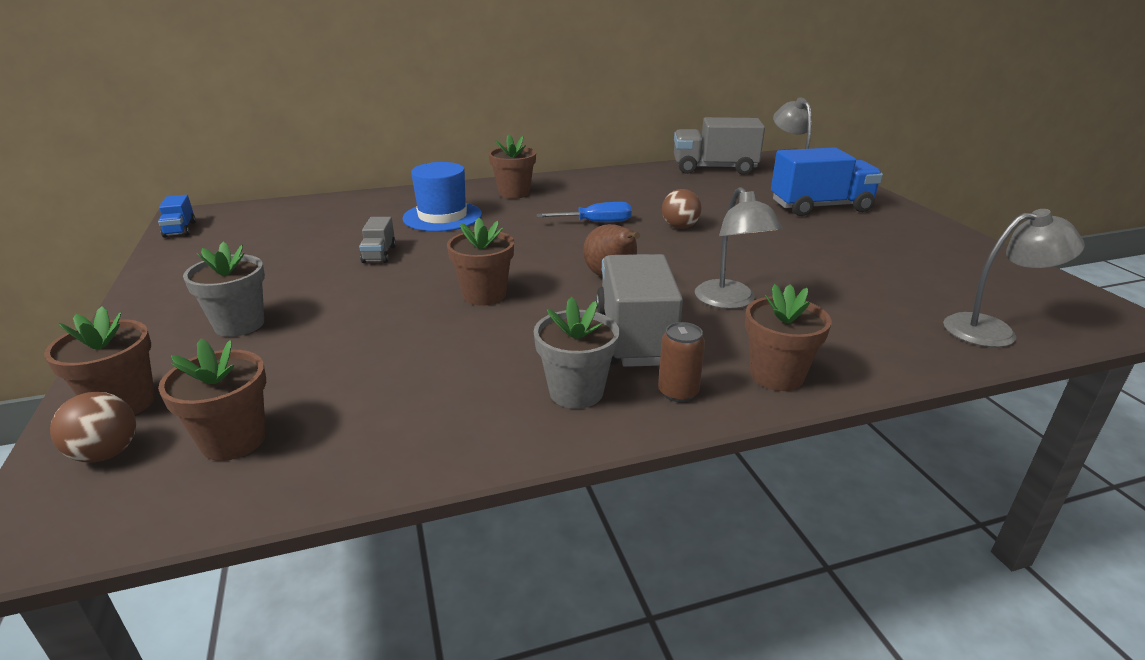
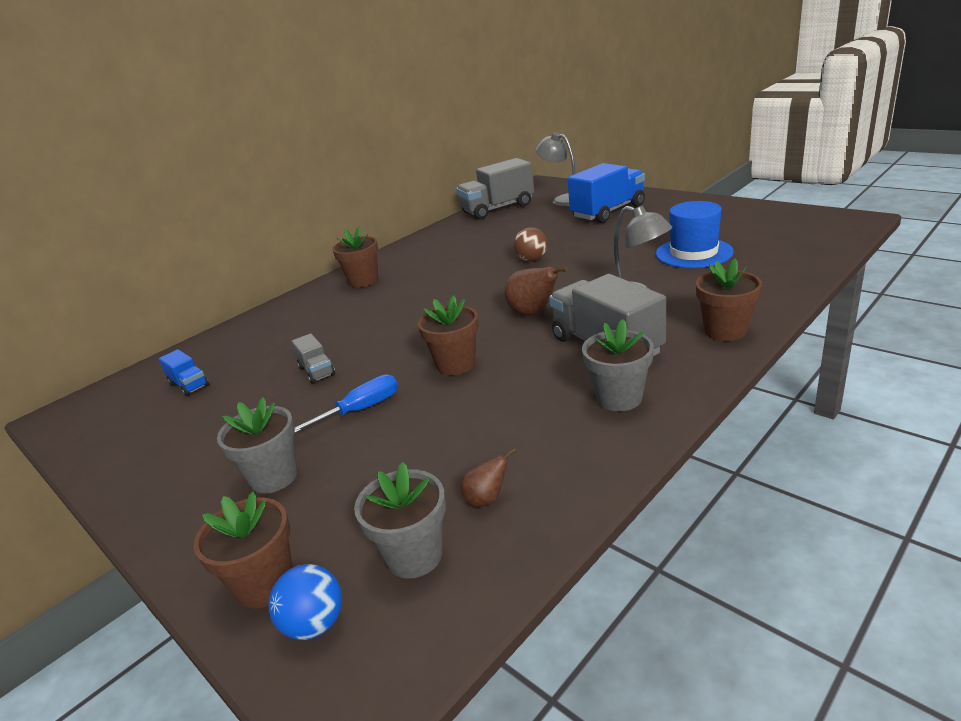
camera: 25 degrees left, 0 degrees up
(106, 453) = (315, 624): brown ball -> blue ball
(180, 229) = (68, 431): blue truck -> blue truck (189, 385)
(234, 440) = (414, 555): brown flower pot -> grey flower pot
(345, 424) = (487, 499): none -> brown pear
(442, 217) = (328, 321): blue hat -> blue hat (694, 253)
(596, 222) = (465, 279): blue screwdriver -> blue screwdriver (360, 410)
(678, 392) = (682, 368): brown can -> none
(993, 330) = (803, 253): grey lamp -> none

